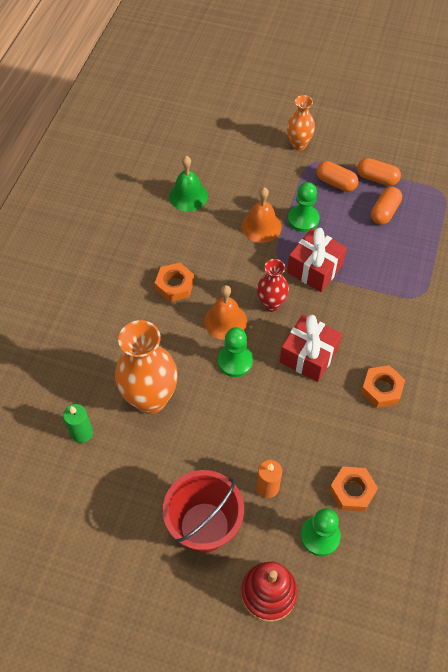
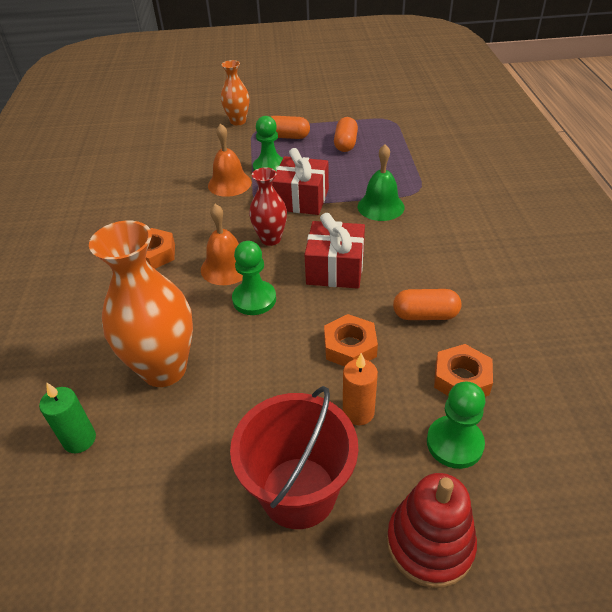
camera: 20 degrees left, 15 degrees down
(188, 196) = (141, 181): green bell -> green bell (380, 206)
(377, 178) = (324, 125): orange capsule -> orange capsule (425, 315)
(381, 389) = (430, 273): orange nut -> orange nut (350, 347)

